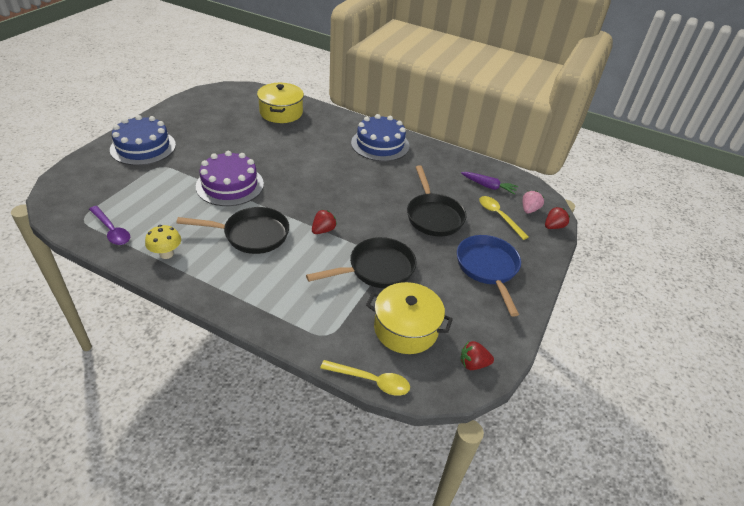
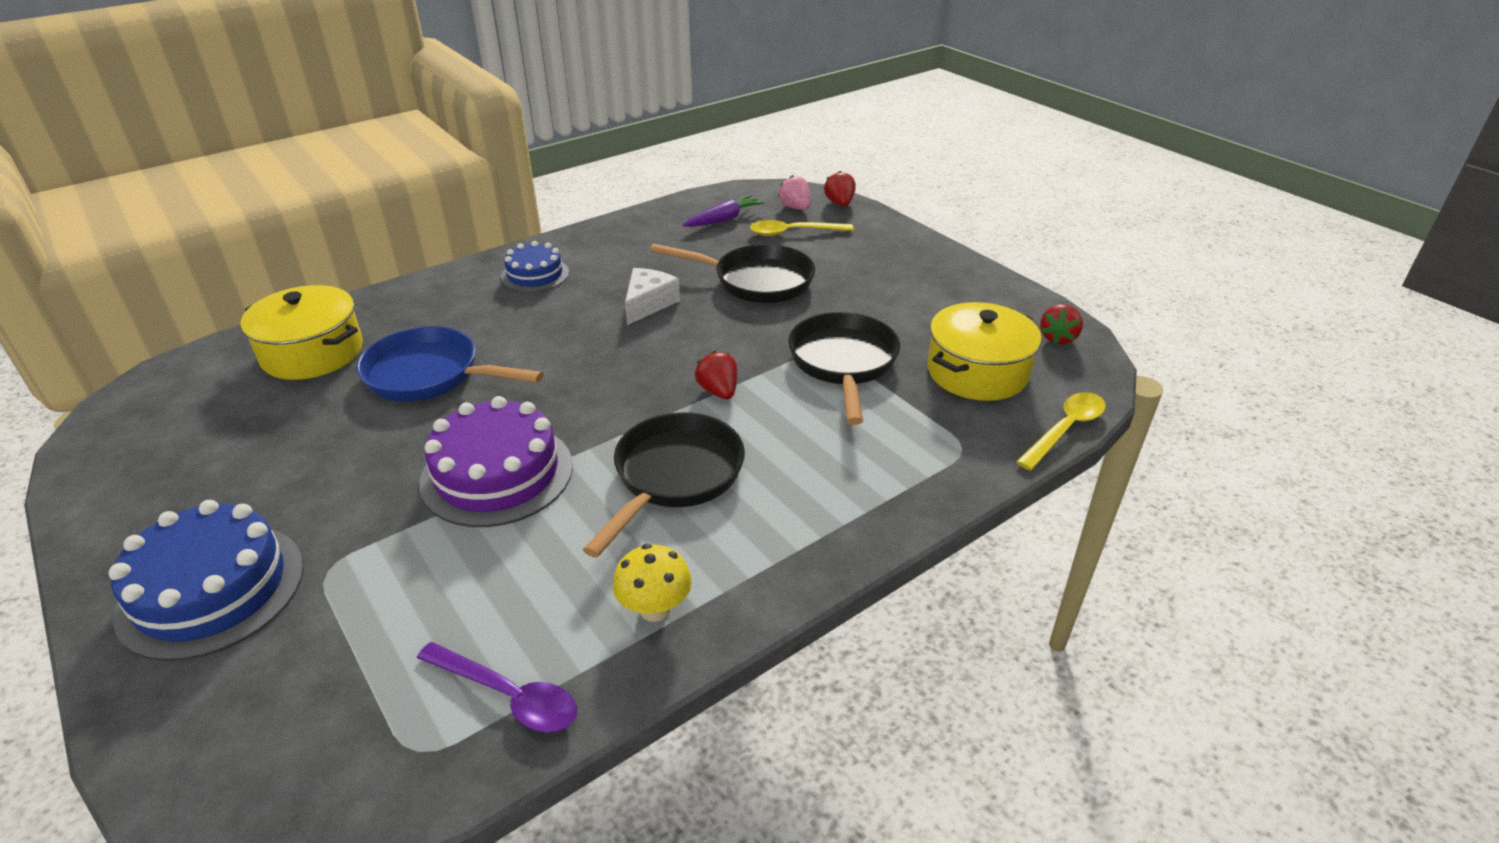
camera: 60 degrees left, 5 degrees down
(111, 230) = (508, 696): purple spoon -> purple spoon turned 45 degrees clockwise
(380, 144) = (535, 275): blue cake -> blue cake, size x0.60
(382, 186) = (648, 303): none -> white cheese
(488, 268) = (892, 273): blue pan -> blue pan (430, 375)

